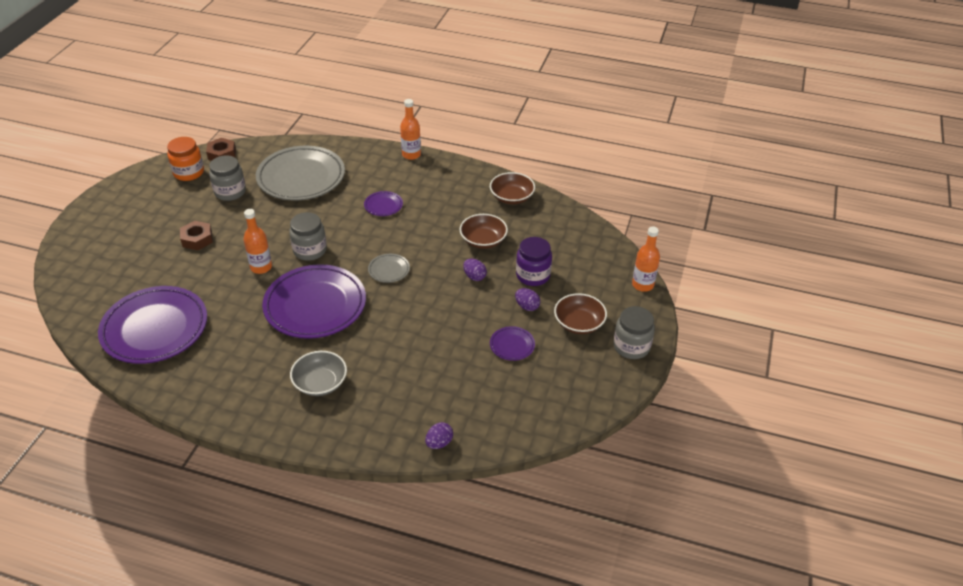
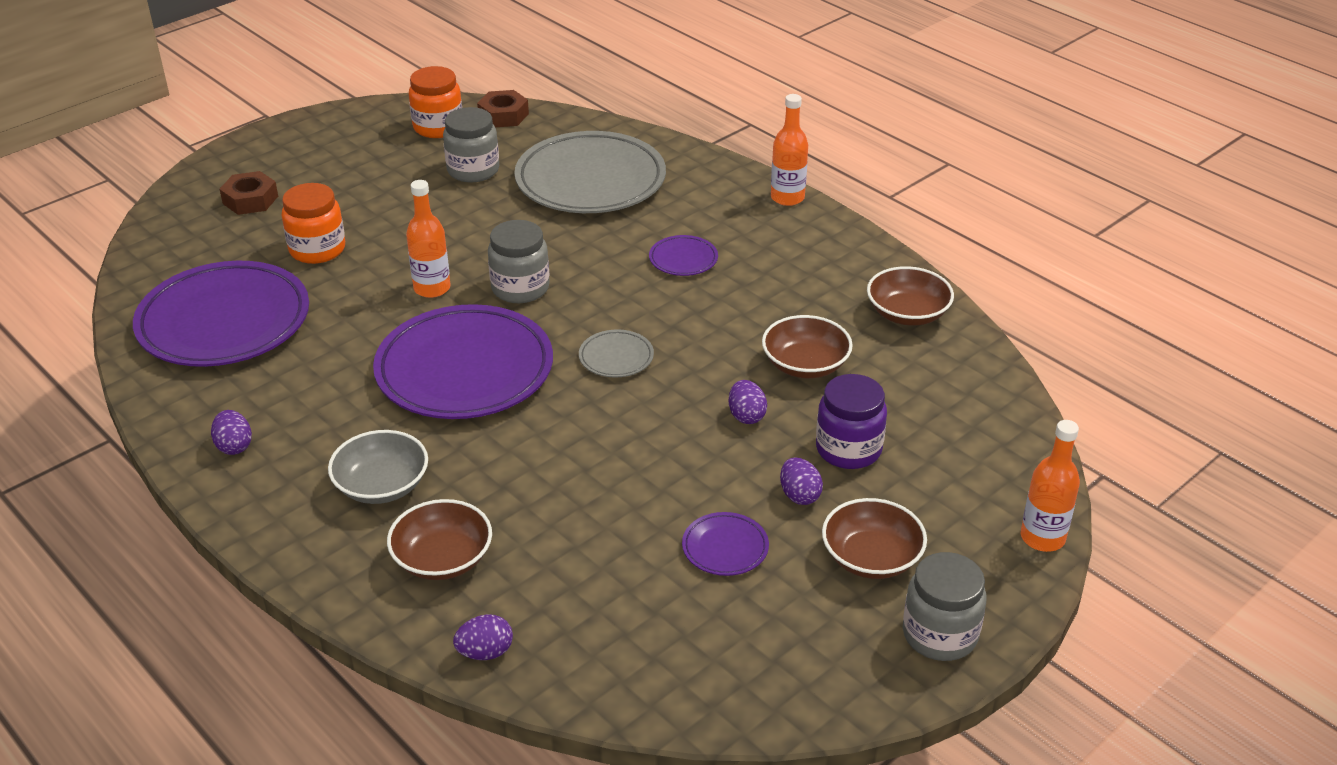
camera: 30 degrees right, 5 degrees down
(176, 268) = (317, 249): none -> orange jar
(197, 239) = (377, 220): brown nut -> brown nut (250, 200)
(221, 395) = (234, 446): none -> purple egg
(382, 407) = (442, 558): none -> brown bowl

